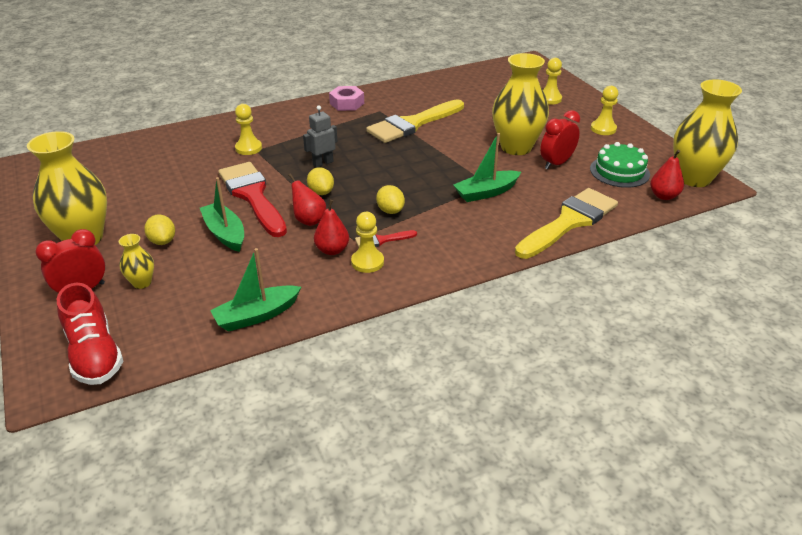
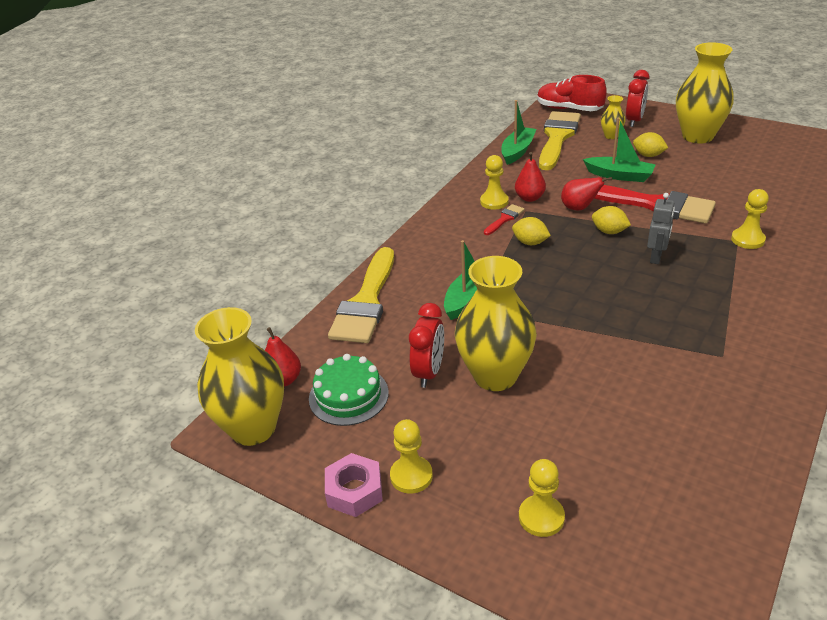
camera: 150 degrees right, 0 degrees up
(347, 103) = (778, 347): pink nut -> pink nut (354, 491)
(413, 124) = (653, 353): yellow brush -> yellow brush (557, 138)

